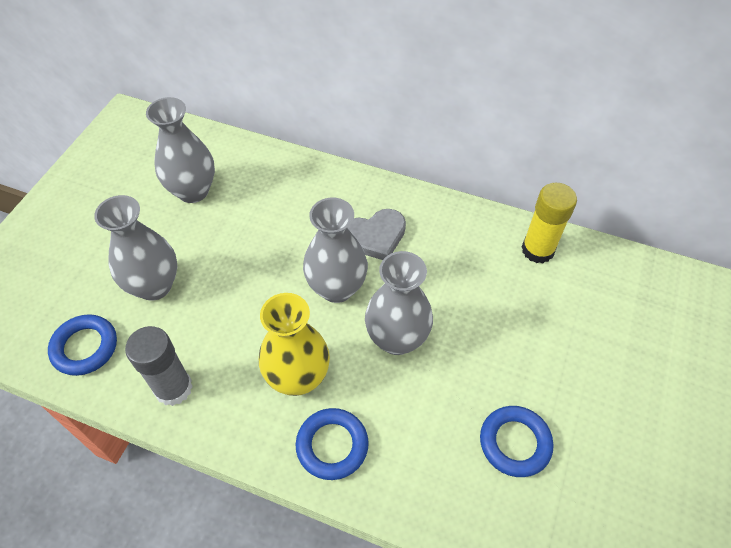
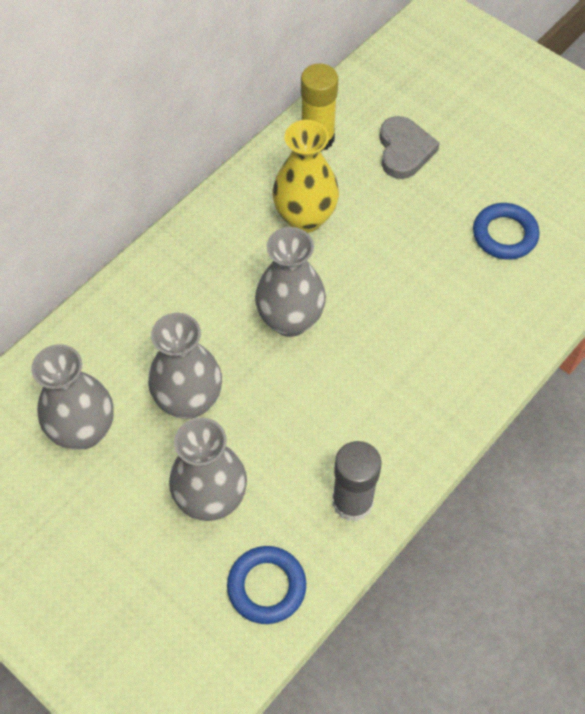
camera: 70 degrees left, 5 degrees up
(298, 377) = (382, 384): yellow vase -> yellow vase (305, 218)
(332, 445) = (462, 374): blue ring -> none
(375, 237) = (239, 266): grey heart -> grey heart (404, 150)
(397, 339) = (370, 287): grey vase -> grey vase (189, 401)

